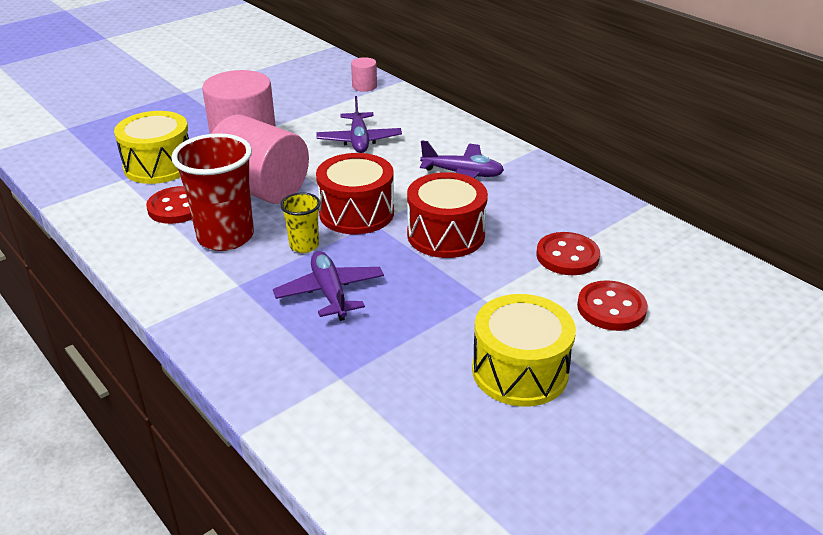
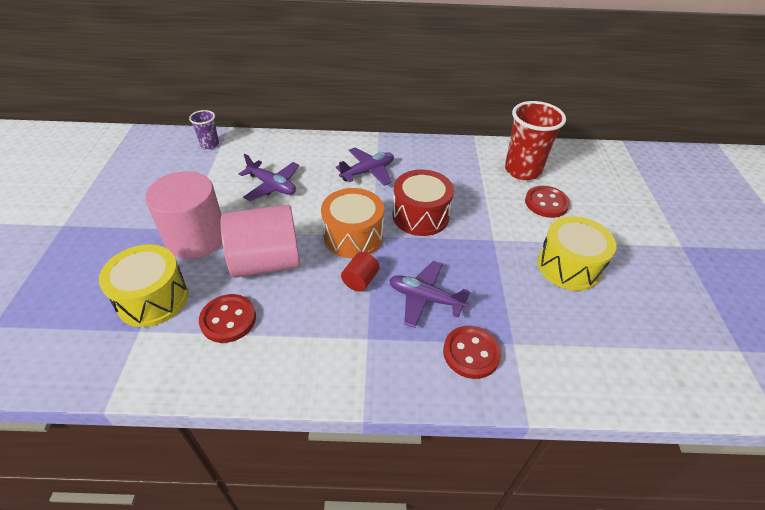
camera: 50 degrees left, 10 degrees up
(225, 237) = (302, 313): red cup -> red cup (522, 170)
(304, 245) = (360, 280): yellow cup -> red cylinder
(356, 213) = (353, 236): red drum -> orange drum
(364, 86) = (209, 144): pink cylinder -> purple cup
(567, 256) = (489, 188): red button -> red button (471, 353)

